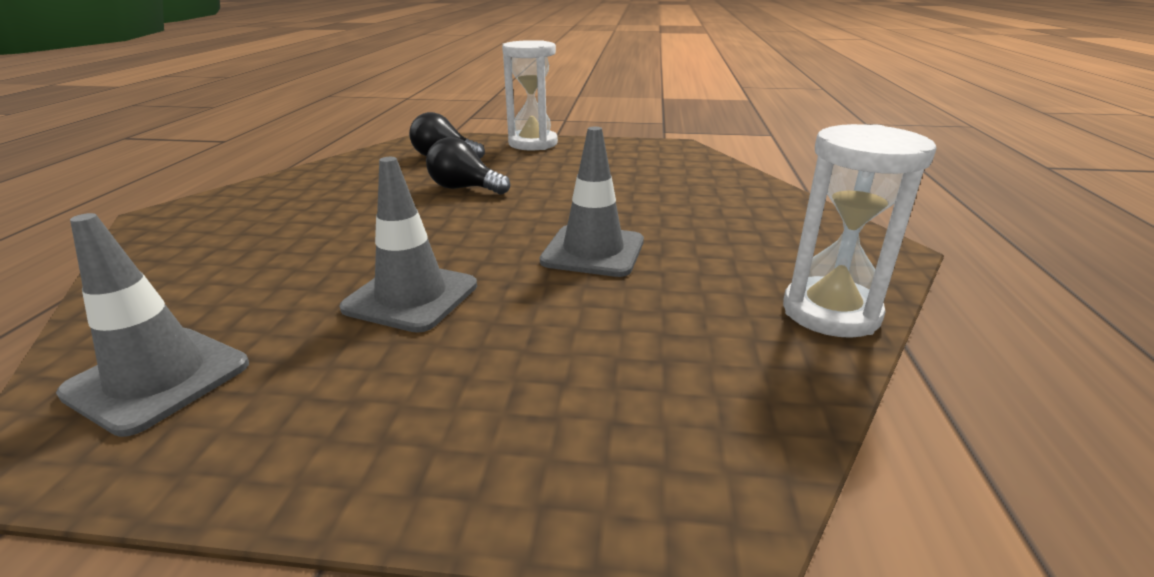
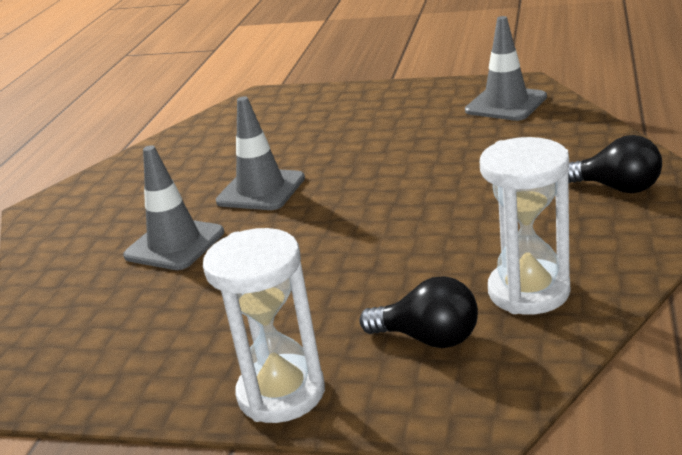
camera: 170 degrees left, 0 degrees up
(411, 297) = (393, 148): grey traffic cone -> grey traffic cone (174, 244)
(464, 188) = (379, 262): black light bulb -> black light bulb (617, 188)
(830, 312) = (138, 161): white hourglass -> white hourglass (528, 291)

